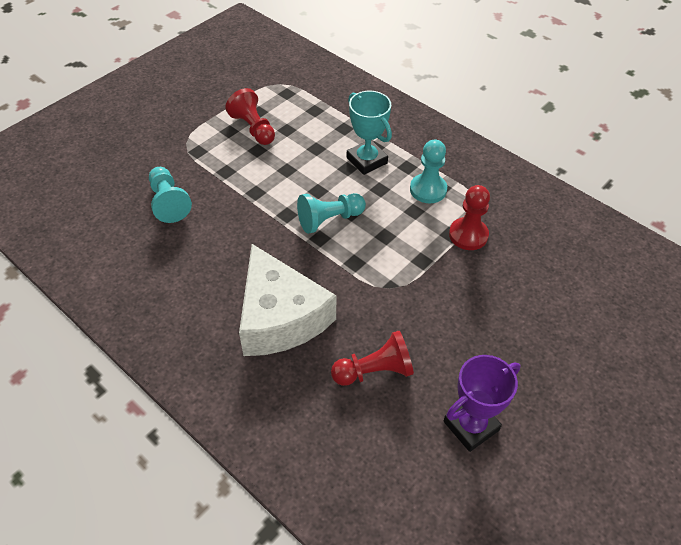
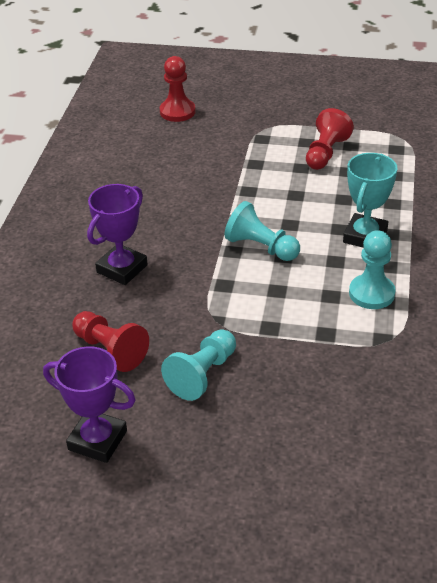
camera: 60 degrees right, 10 degrees down
(168, 202) = (188, 153): turquoise pawn -> turquoise pawn (202, 374)
(280, 317) = (122, 269): white cheese -> purple trophy
(468, 235) = (338, 347): red pawn -> red pawn (177, 112)

